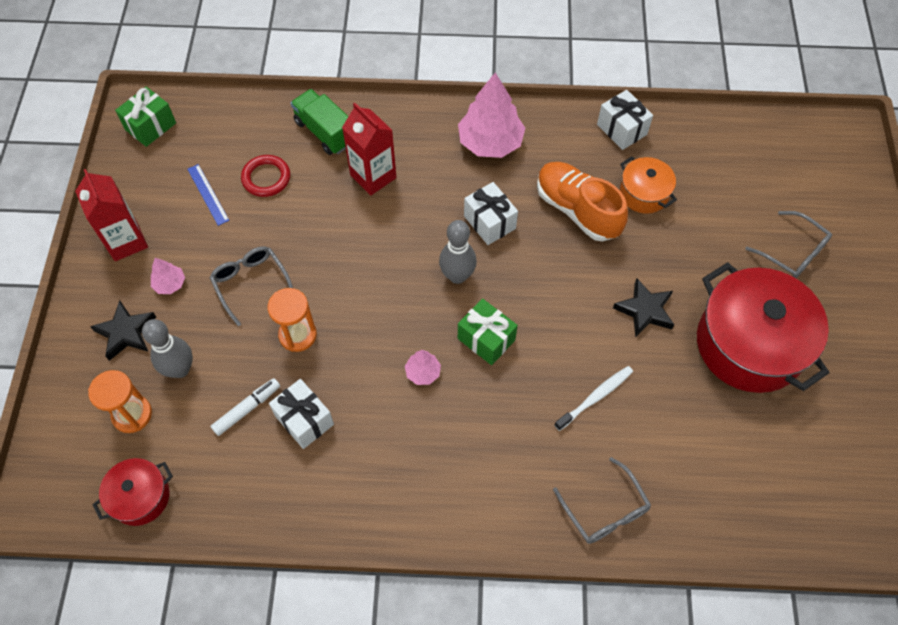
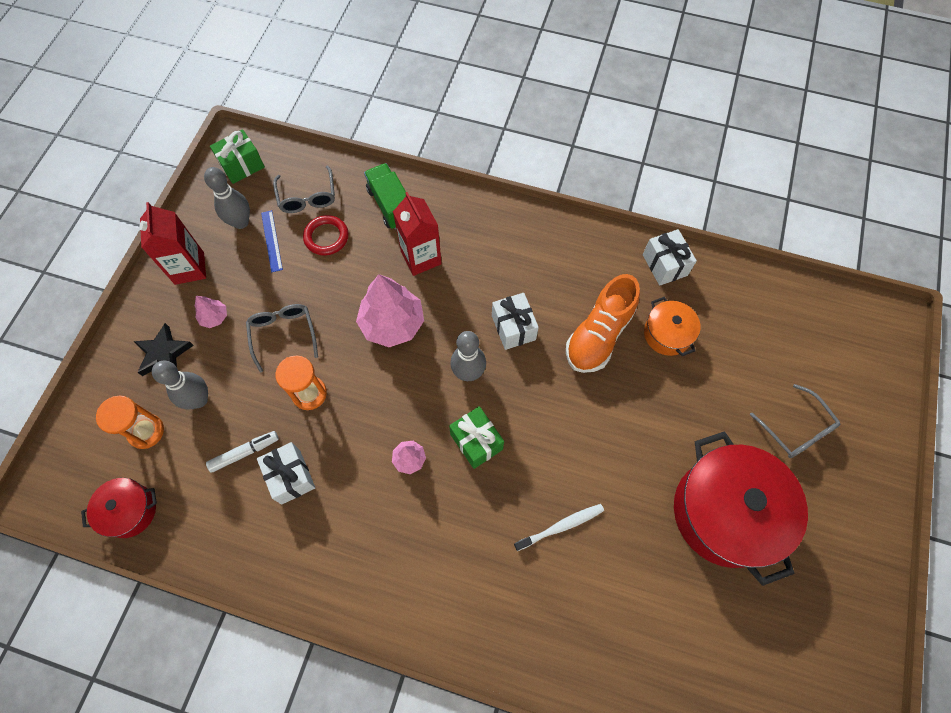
camera: 15 degrees right, 5 degrees up
(168, 183) = (241, 222): none -> grey bowling pin
(490, 142) = (537, 249): pink tree -> pink tree (392, 323)
(577, 210) = (598, 335): orange shoe -> orange shoe turned 120 degrees counterclockwise
(605, 510) = (536, 642): grey glasses -> grey glasses (307, 197)
(645, 310) = (633, 451): black star -> none

